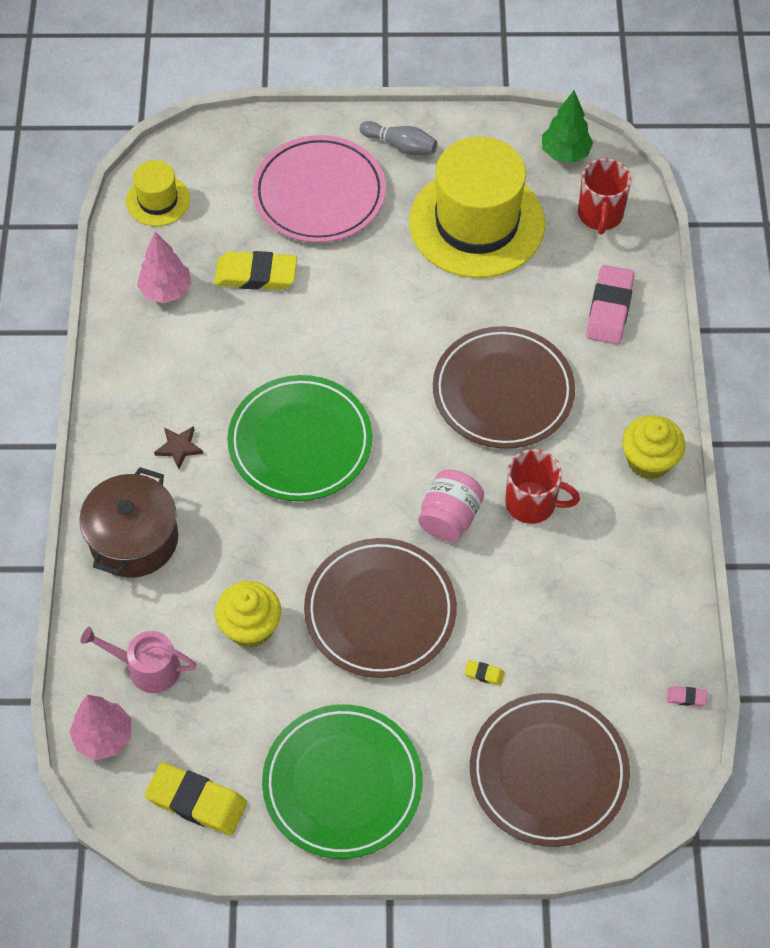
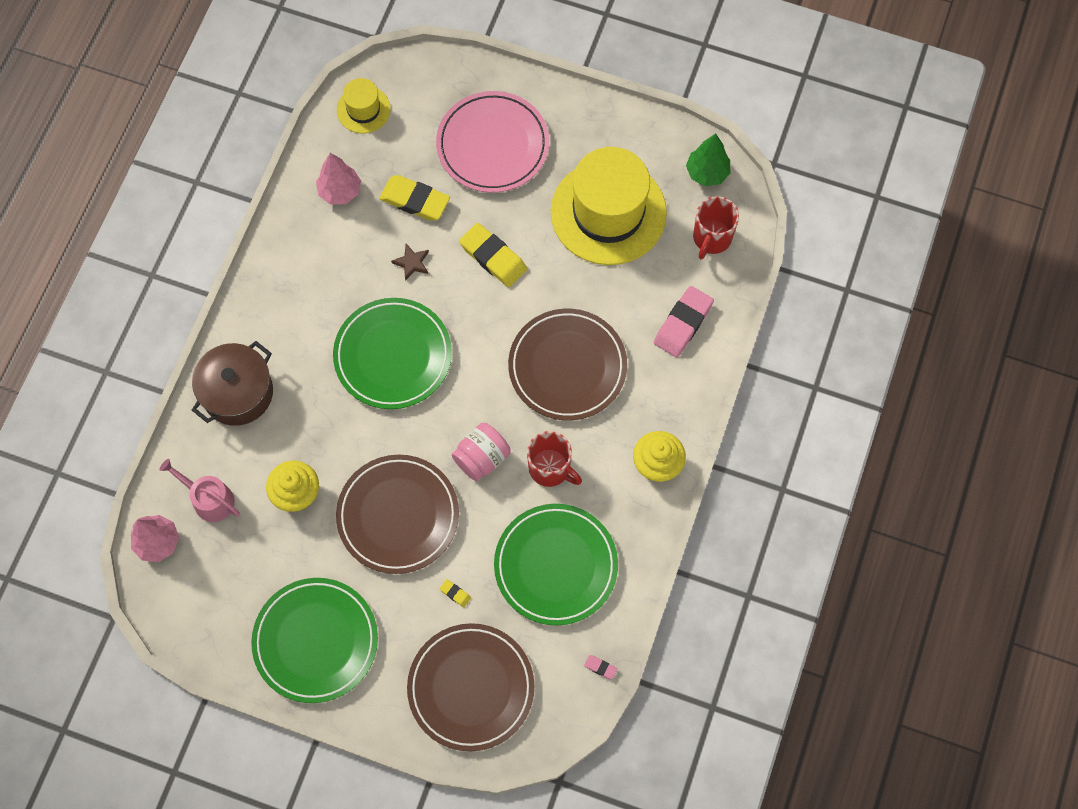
camera: 20 degrees right, 10 degrees up
(179, 448) = (299, 329): brown star -> brown star (412, 263)
(197, 801) = (205, 616): yellow eraser -> yellow eraser (493, 257)
(401, 146) = (575, 122): grey bowling pin -> none
(585, 604) = (555, 565): none -> green plate

